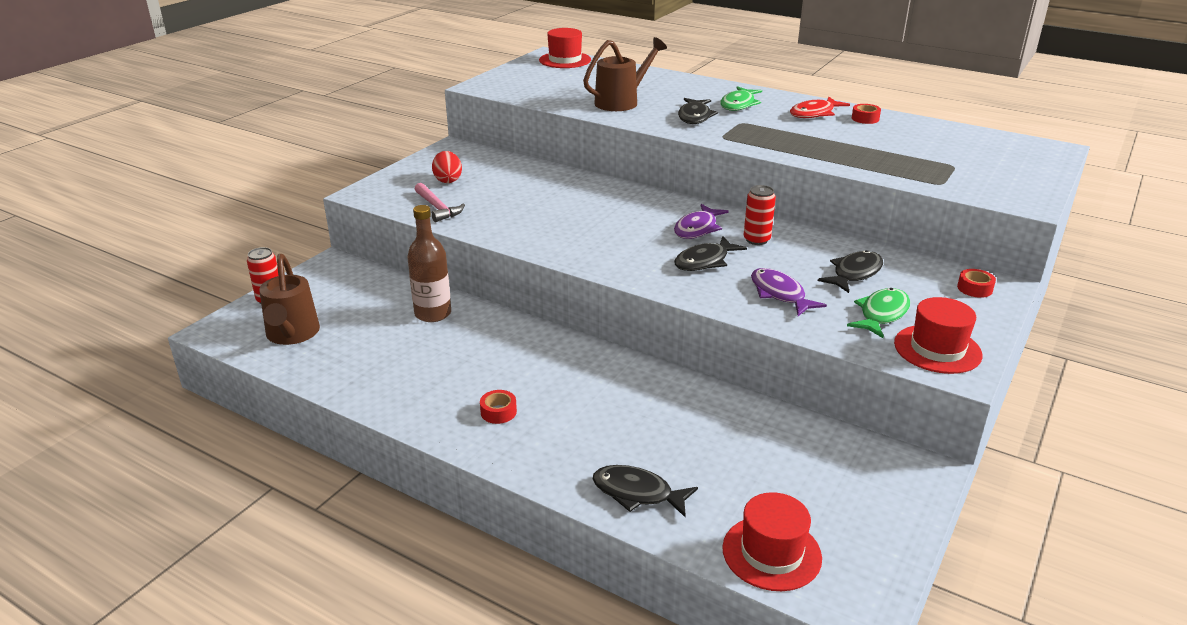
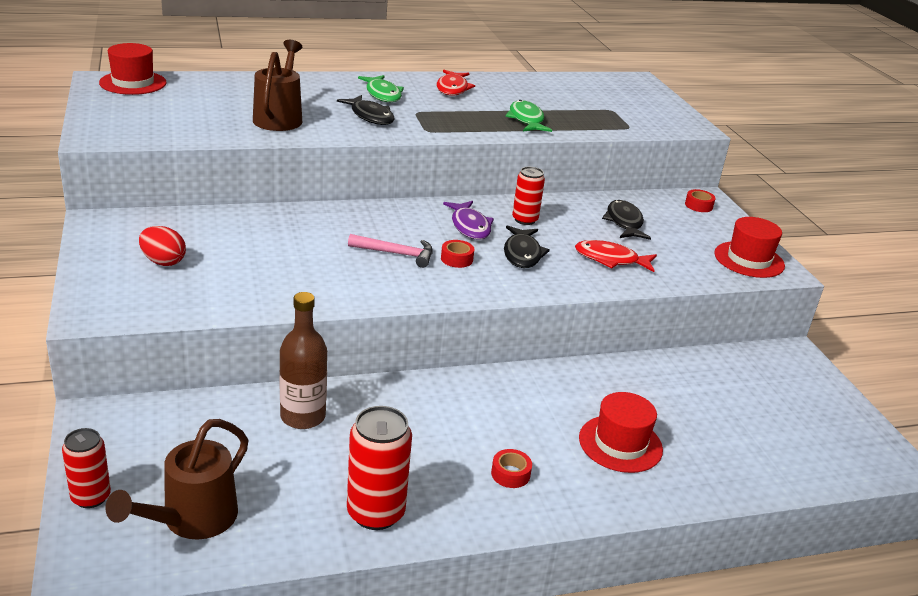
camera: 50 degrees left, 0 degrees up
(292, 335) = (191, 520): brown watering can -> brown watering can turned 90 degrees clockwise
(382, 385) = (375, 513): none -> red can
(437, 208) = (209, 297): pink hammer -> pink hammer (396, 254)
(637, 493) = (696, 474): black fish -> none
(771, 553) = (817, 462): red hat -> red hat (620, 444)
(779, 294) = (610, 259): purple fish -> red fish
(865, 118) = (493, 84): red tape -> red tape (457, 259)
(881, 314) = (686, 248): green fish -> green fish (526, 120)

